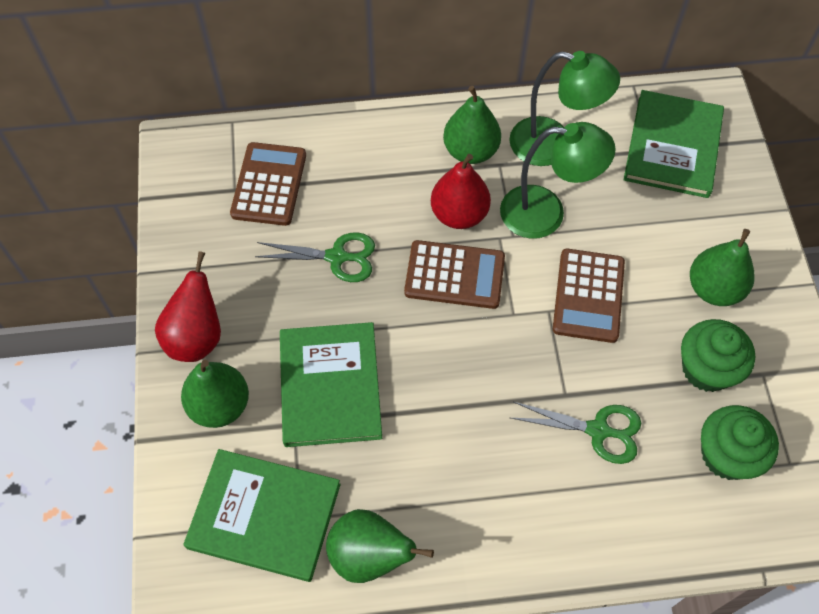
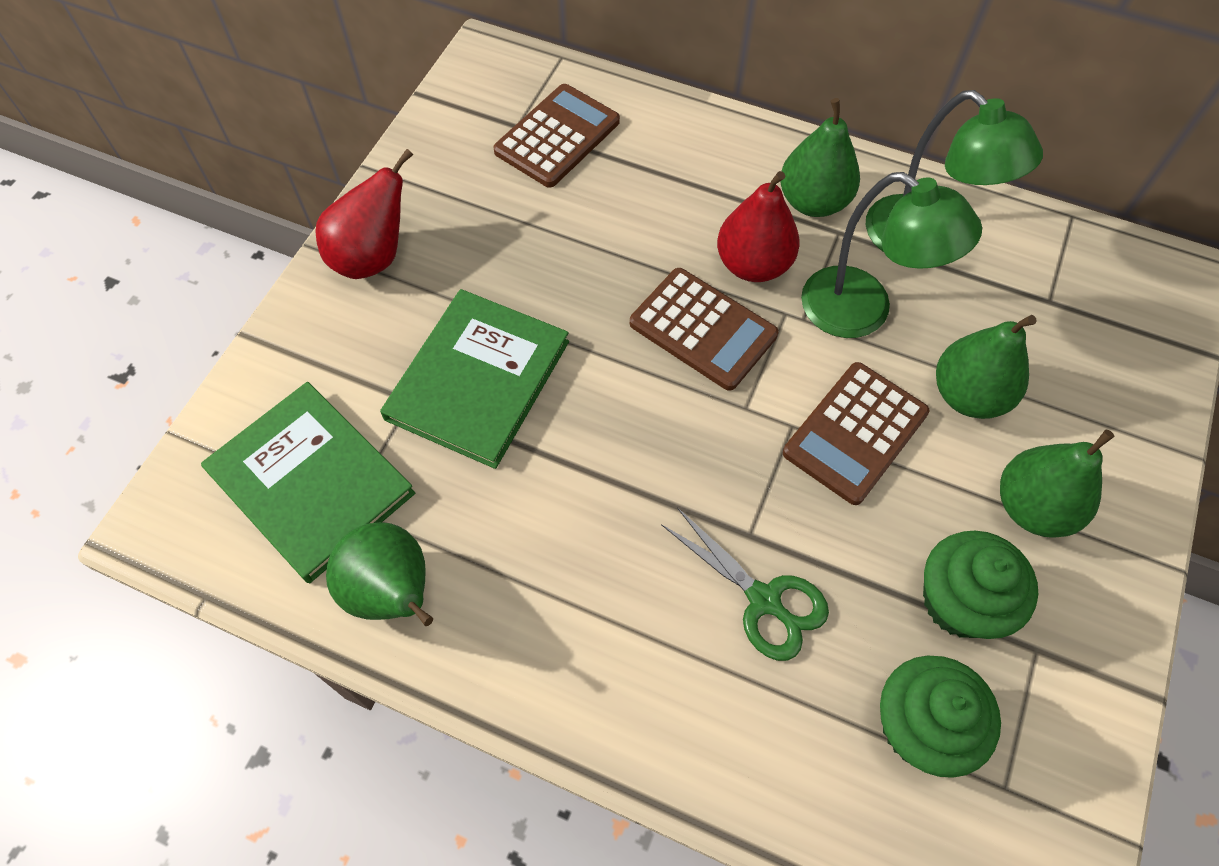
camera: 30 degrees right, 0 degrees up
(220, 405) = (347, 340): green pear -> green pear (968, 395)
(337, 257) = (580, 246): green scissors -> none
(673, 146) = (1082, 309): green book -> none

